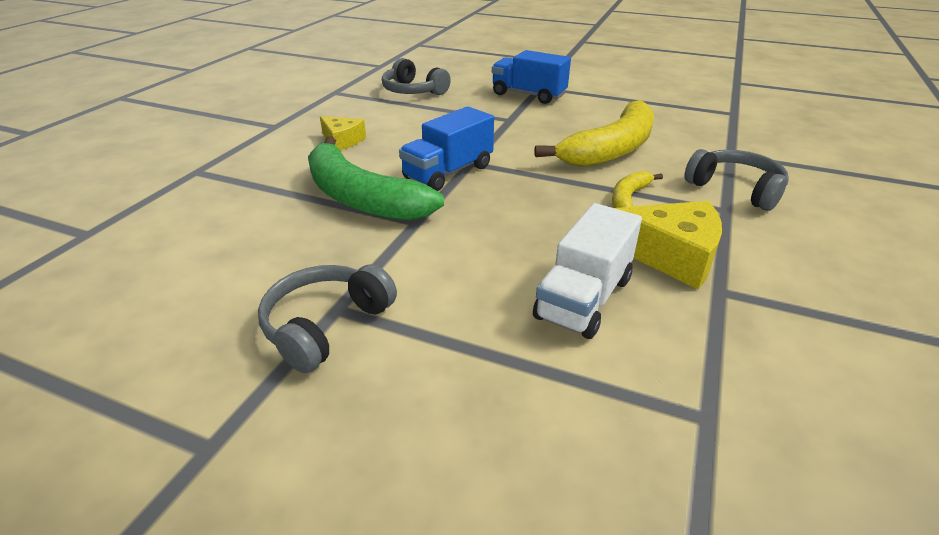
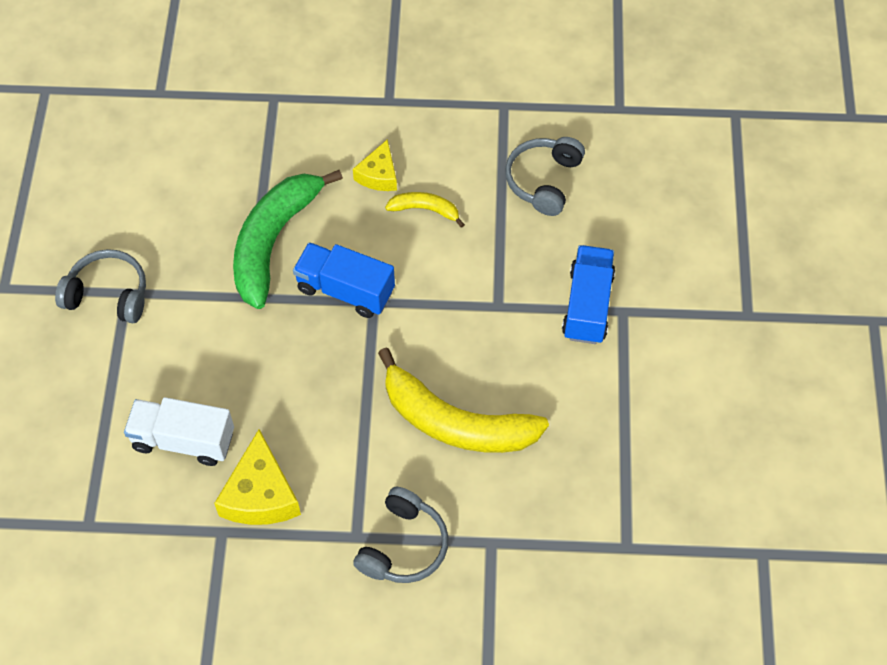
camera: 70 degrees right, 25 degrees up
(628, 198) = (350, 451): yellow banana -> yellow banana (425, 209)

